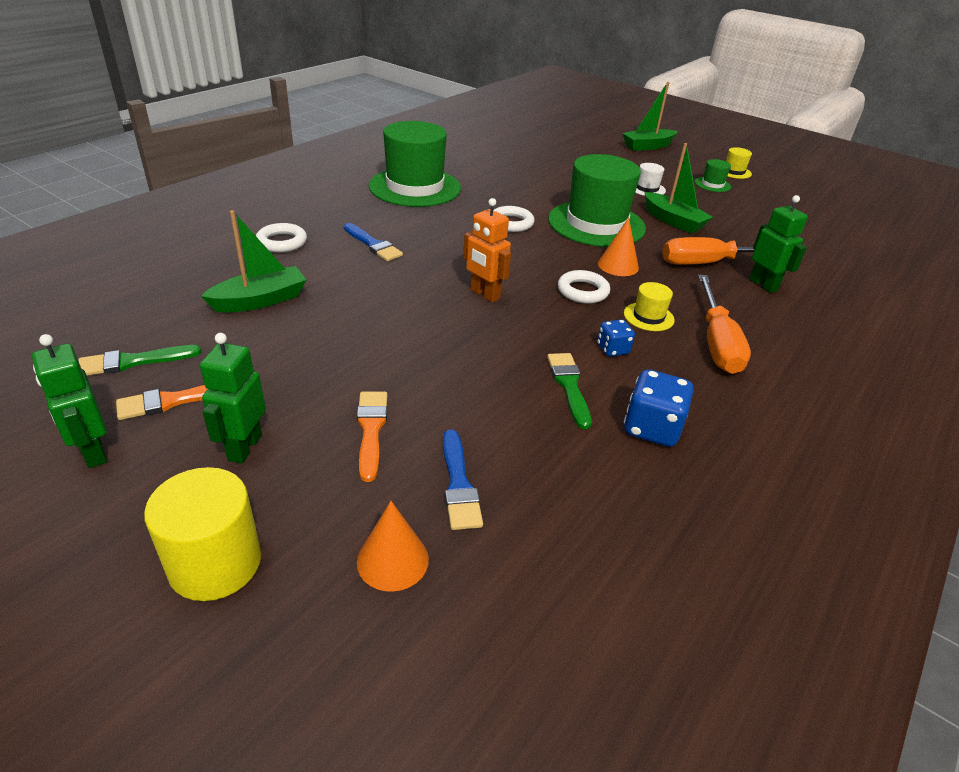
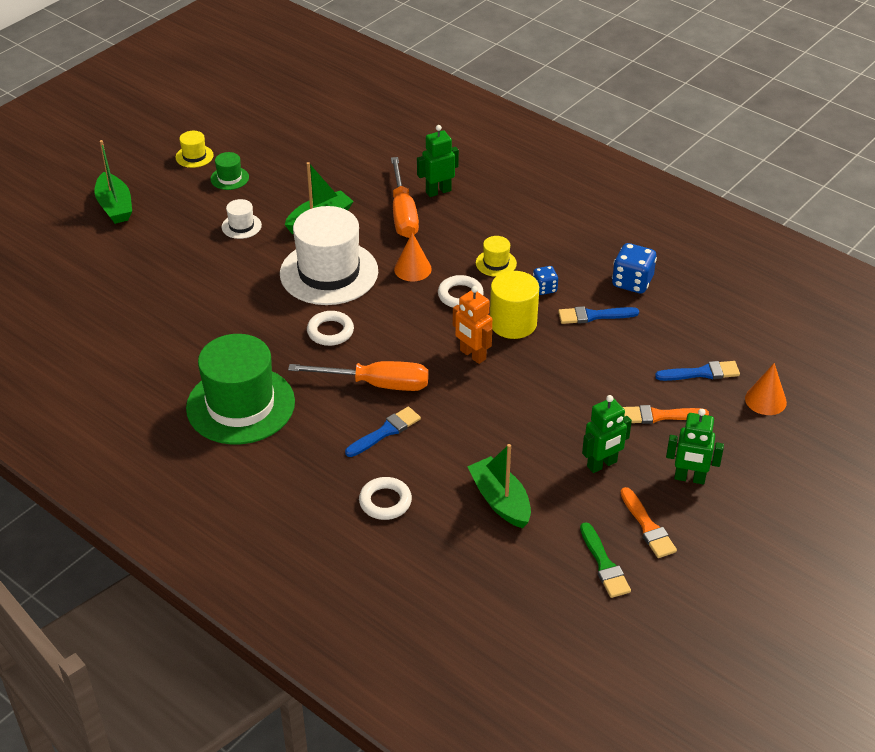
camera: 85 degrees left, 5 degrees up
(93, 452) = (710, 557): green robot -> green robot (602, 464)
(215, 563) = (785, 474): yellow cylinder -> yellow cylinder (513, 323)
(484, 294) = (472, 355): orange robot -> orange robot turned 90 degrees clockwise
(569, 386) = (593, 316): green brush -> blue brush
(596, 224) = (329, 273): green hat -> white hat
(716, 342) = (527, 234): orange screwdriver -> orange screwdriver (376, 384)

